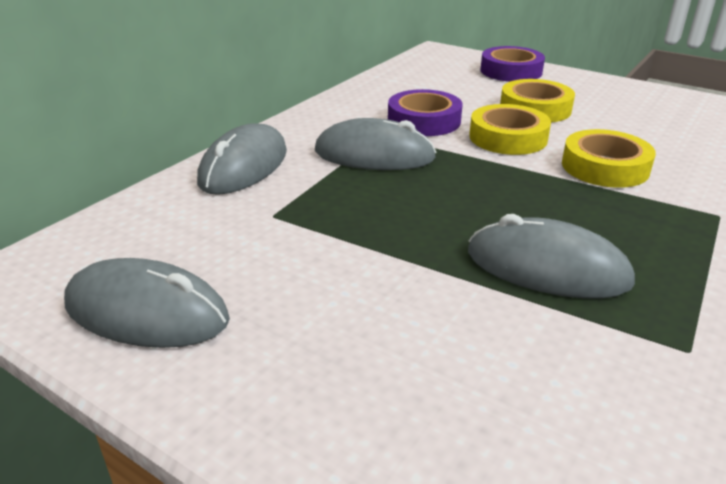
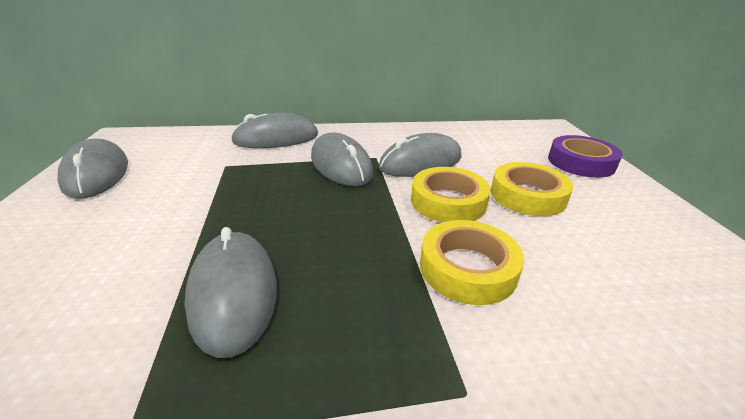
camera: 50 degrees right, 0 degrees up
(424, 121) = (421, 162): purple tape -> grey mouse

